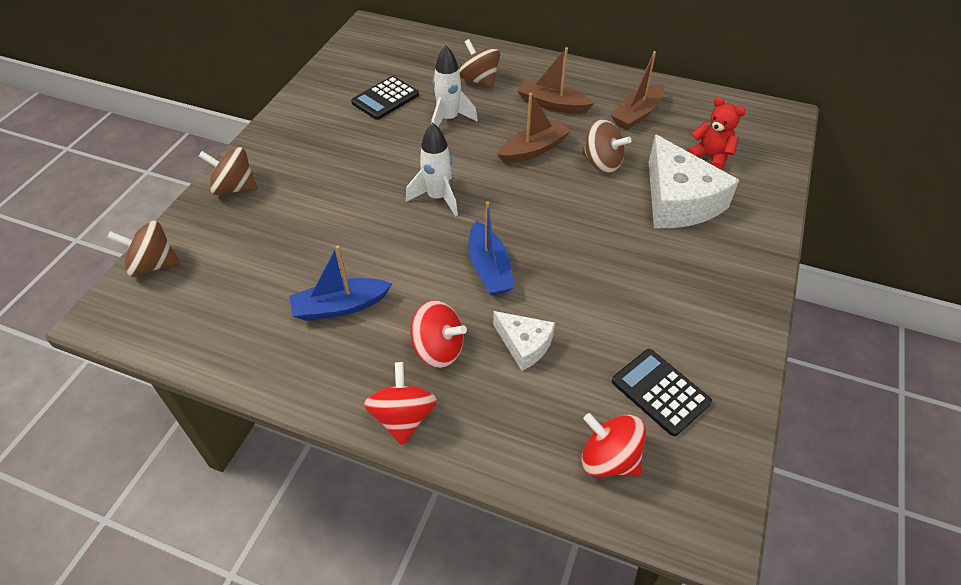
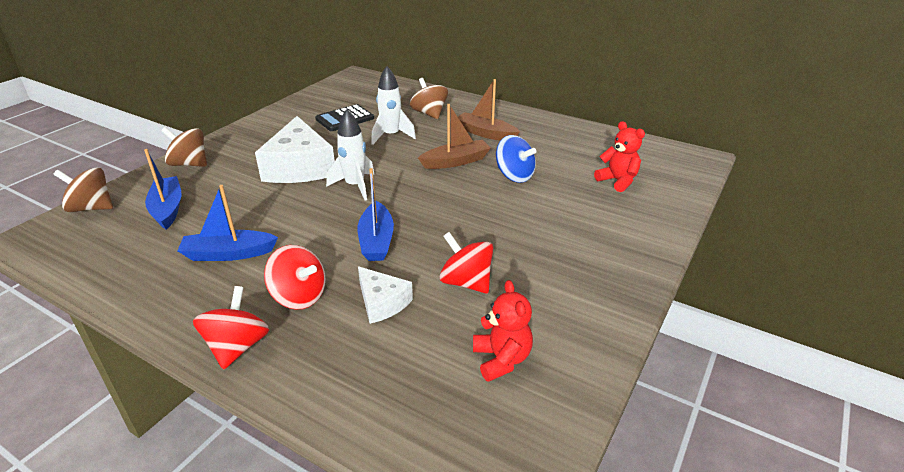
camera: 10 degrees right, 15 degrees down
(242, 255) = (167, 209): none -> blue boat
(602, 163) = (514, 176): brown spinning top -> blue spinning top
(609, 459) = (424, 412): red spinning top -> red spinning top (466, 282)
(637, 114) = (559, 146): brown boat -> none
(660, 392) = (501, 359): black calculator -> red teddy bear
(678, 200) = (576, 209): white cheese -> white cheese (300, 167)

